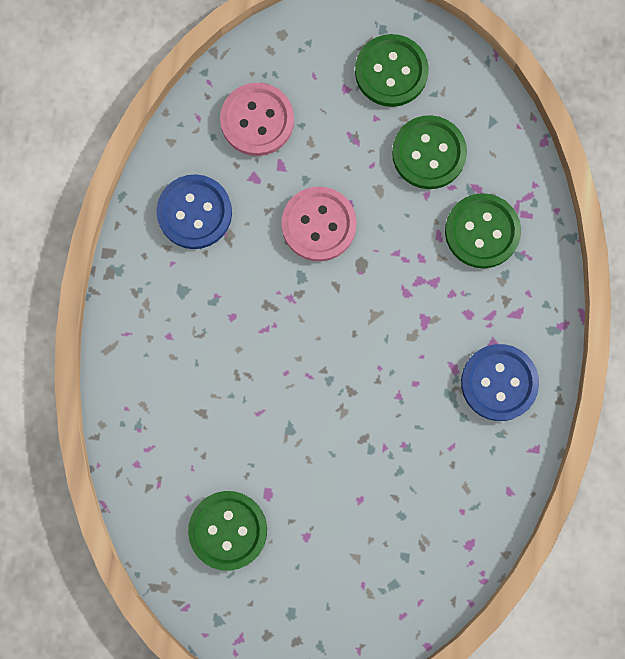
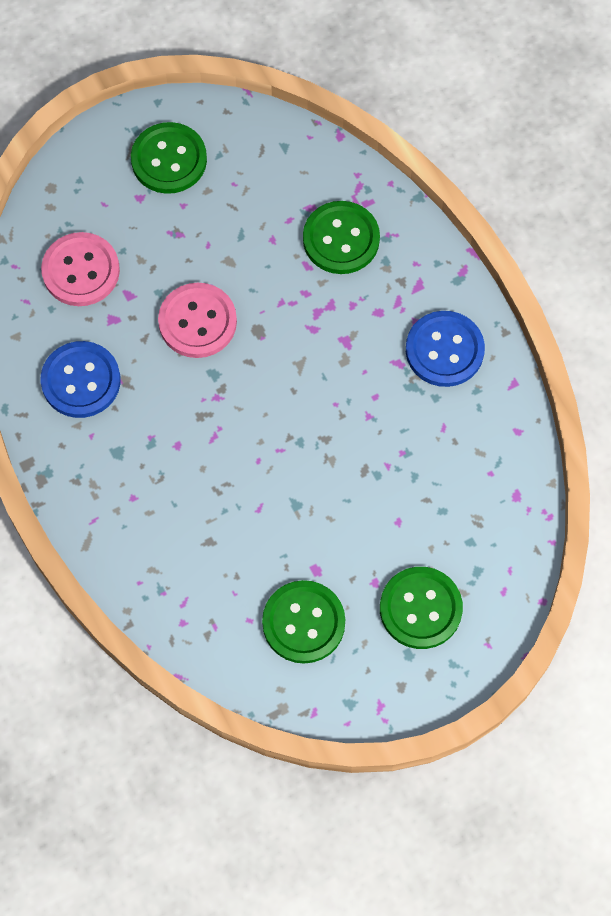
camera: 35 degrees left, 10 degrees down
(429, 153) = (249, 205): green button -> green button (420, 608)

